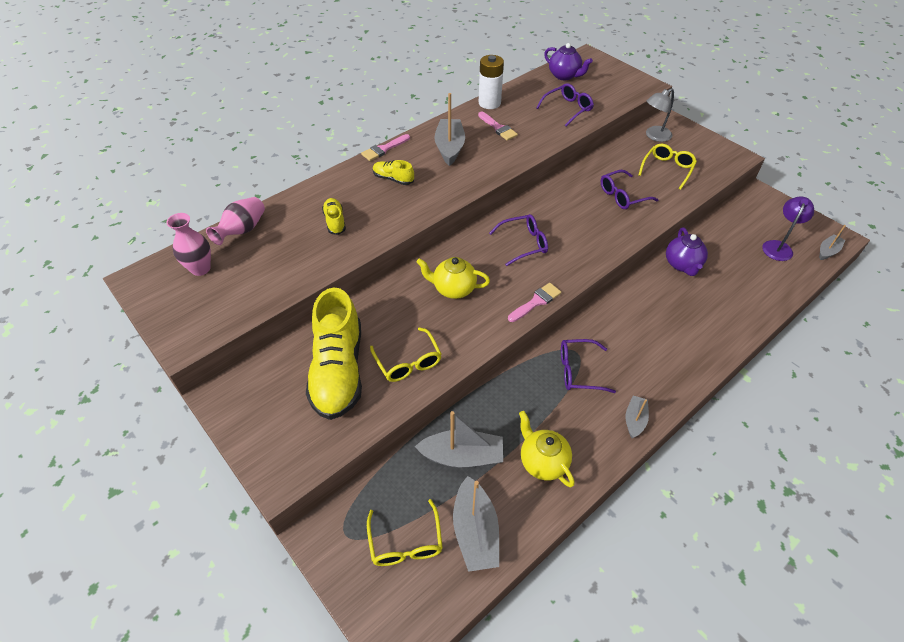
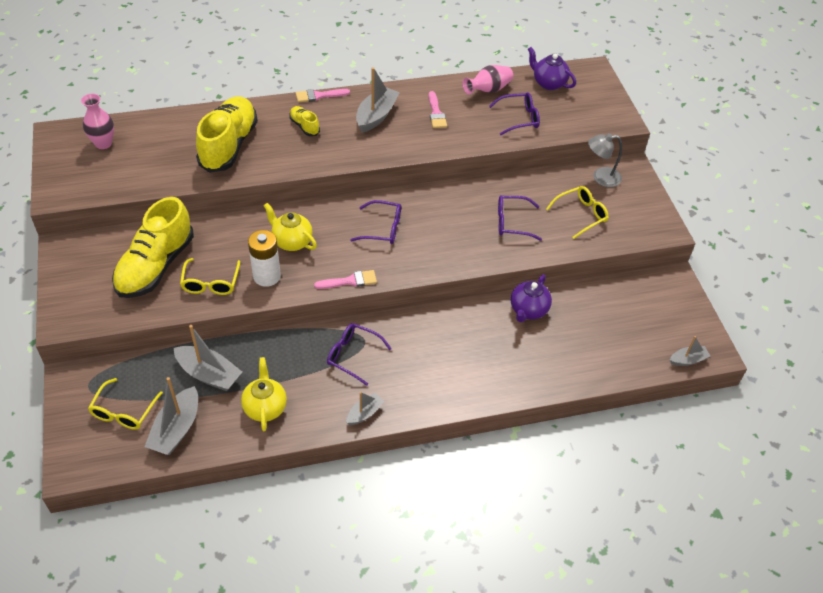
camera: 25 degrees right, 0 degrees up
(242, 230) = (154, 124): pink vase -> pink vase (488, 90)
(335, 221) = (229, 145): yellow shoe -> yellow shoe, size x2.23
(489, 103) = (450, 85): white battery -> white battery (267, 276)
(564, 76) = (548, 83): purple teapot -> purple teapot turned 150 degrees clockwise
(778, 246) = (641, 334): purple lamp -> none

